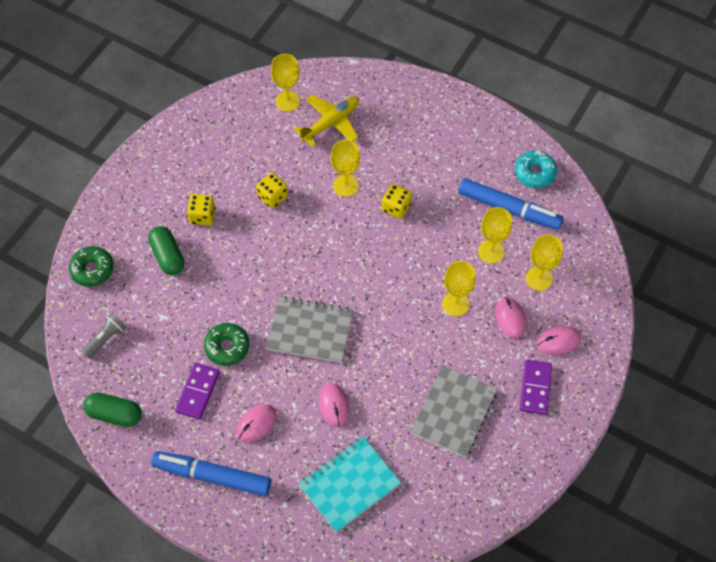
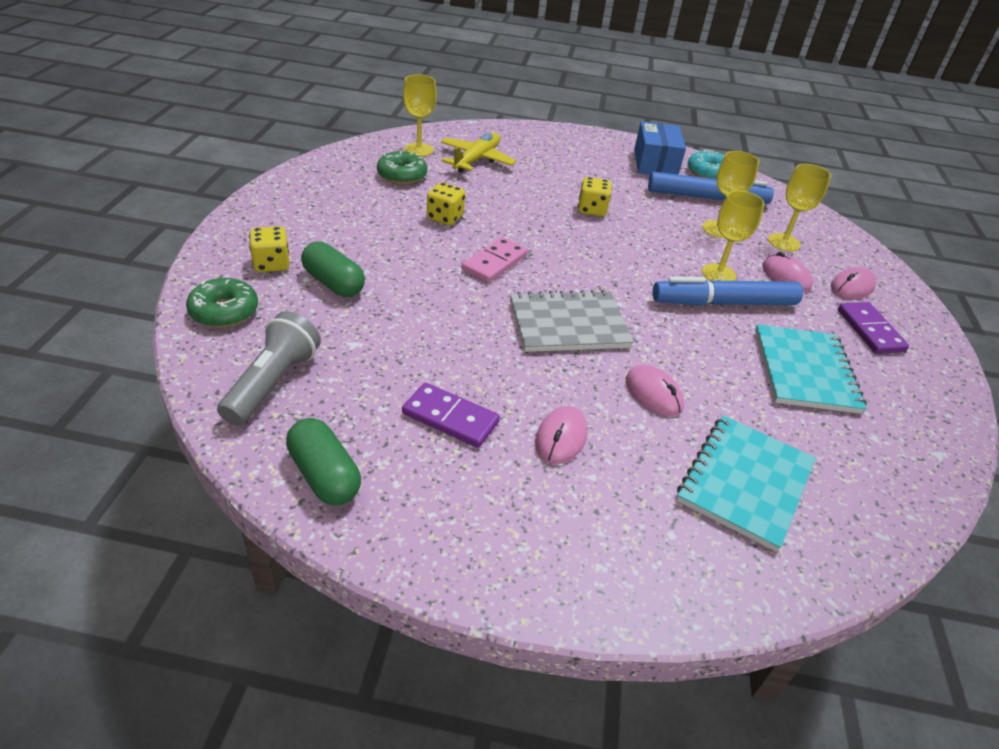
camera: 25 degrees left, 20 degrees down
(106, 339) = (273, 383): grey flashlight -> grey flashlight, size x1.55
(114, 414) = (324, 475): green capsule -> green capsule turned 60 degrees clockwise
(198, 392) = (450, 418): purple domino -> purple domino turned 60 degrees counterclockwise
(202, 216) = (364, 242): yellow dice -> yellow dice (271, 264)
(212, 476) = (533, 524): blue marker -> blue marker (724, 303)
(227, 347) = (466, 359): green donut -> green donut (402, 175)
(287, 256) = (494, 262): none -> pink domino
(345, 186) = (524, 200): yellow goblet -> none
(453, 412) = (805, 371): grey notebook -> turquoise notebook
(491, 151) = (655, 163): none -> blue box

